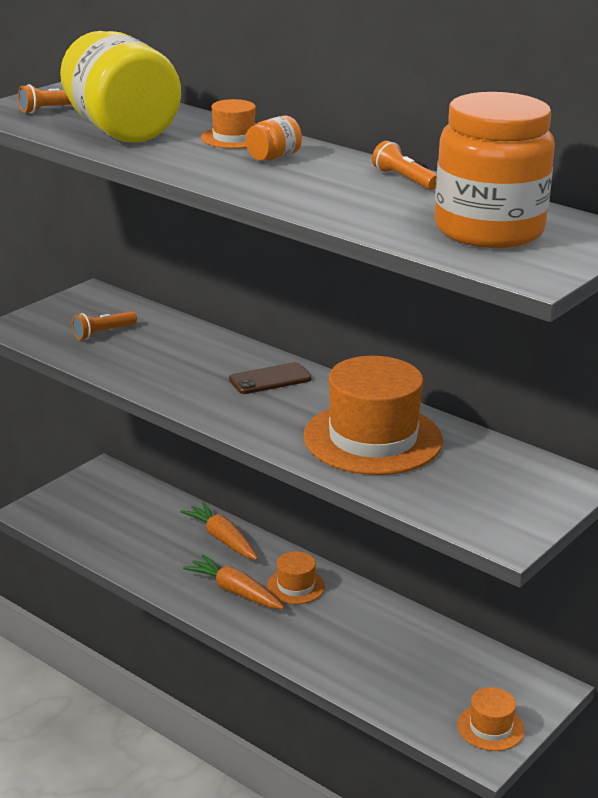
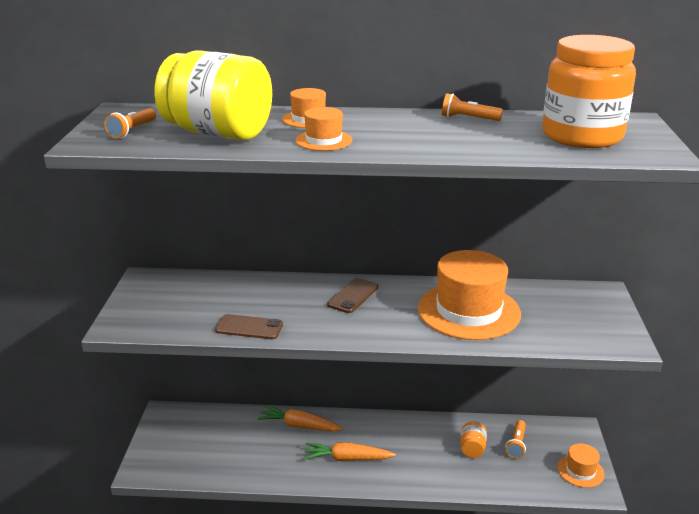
camera: 35 degrees left, 0 degrees up
(103, 333) = (194, 305): orange flashlight -> orange flashlight (516, 444)
(125, 371) = (249, 327): none -> brown phone
(273, 157) = (362, 125): orange jar -> orange jar (472, 449)
(295, 586) = (379, 436): orange hat -> orange hat (323, 140)

